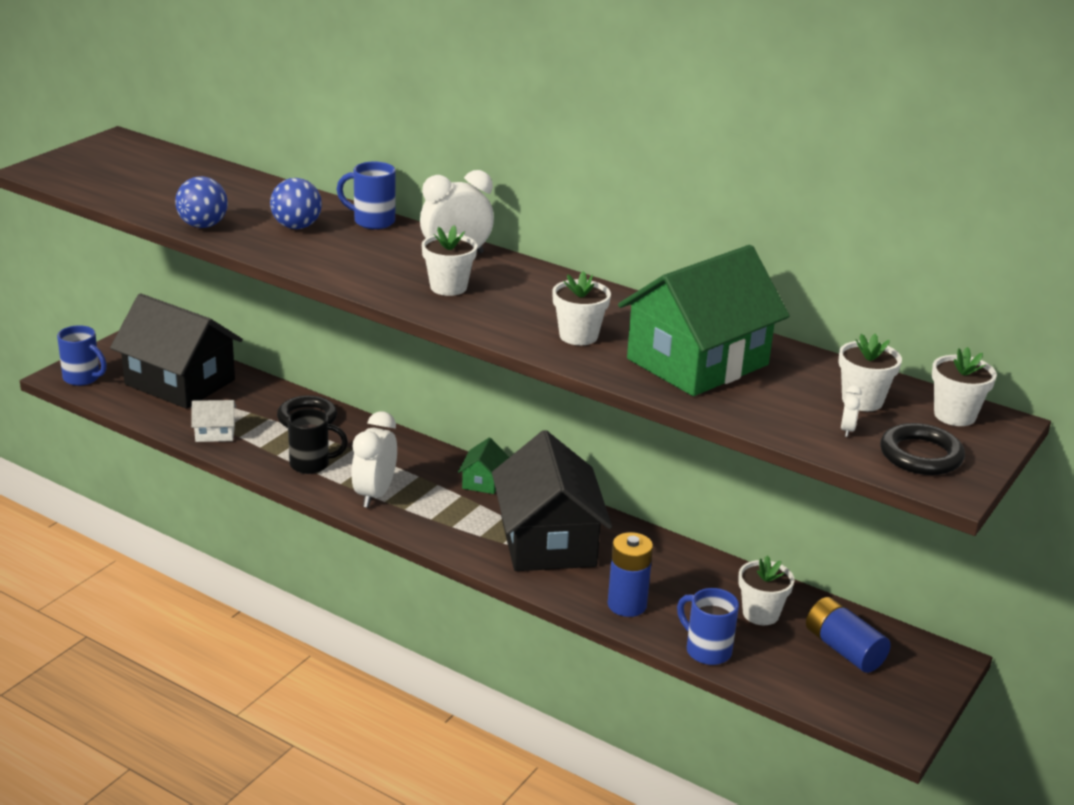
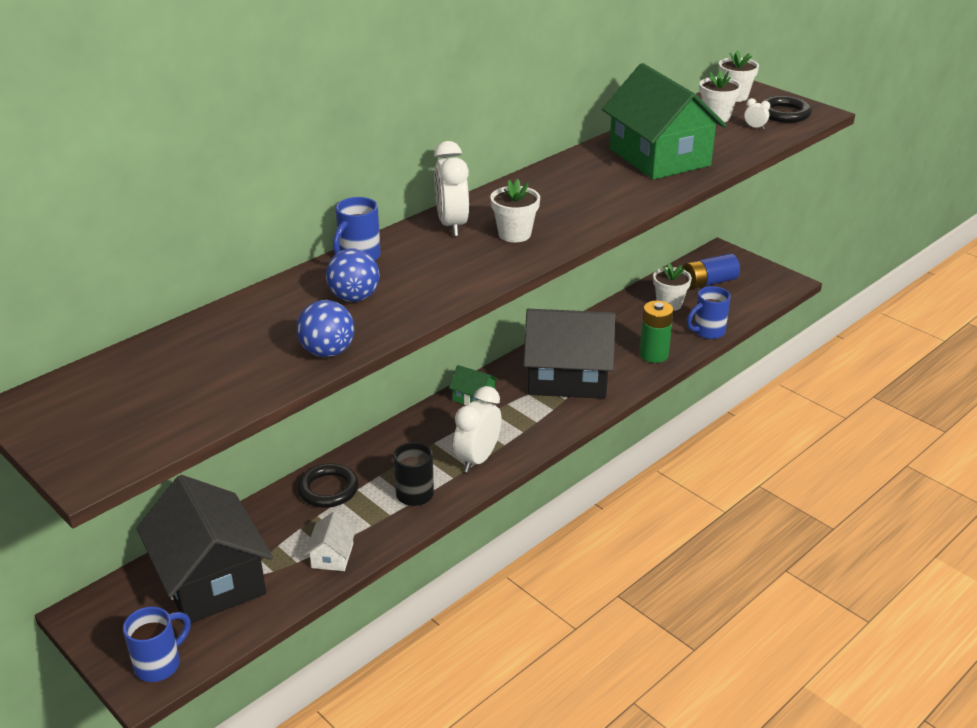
camera: 75 degrees left, 5 degrees up
(180, 382) = (210, 579): black house -> black house turned 75 degrees counterclockwise
(374, 494) = (477, 459): white clock -> white clock turned 90 degrees clockwise
(578, 336) = (613, 192): white flower pot -> none
(627, 605) = (653, 355): blue battery -> green battery

